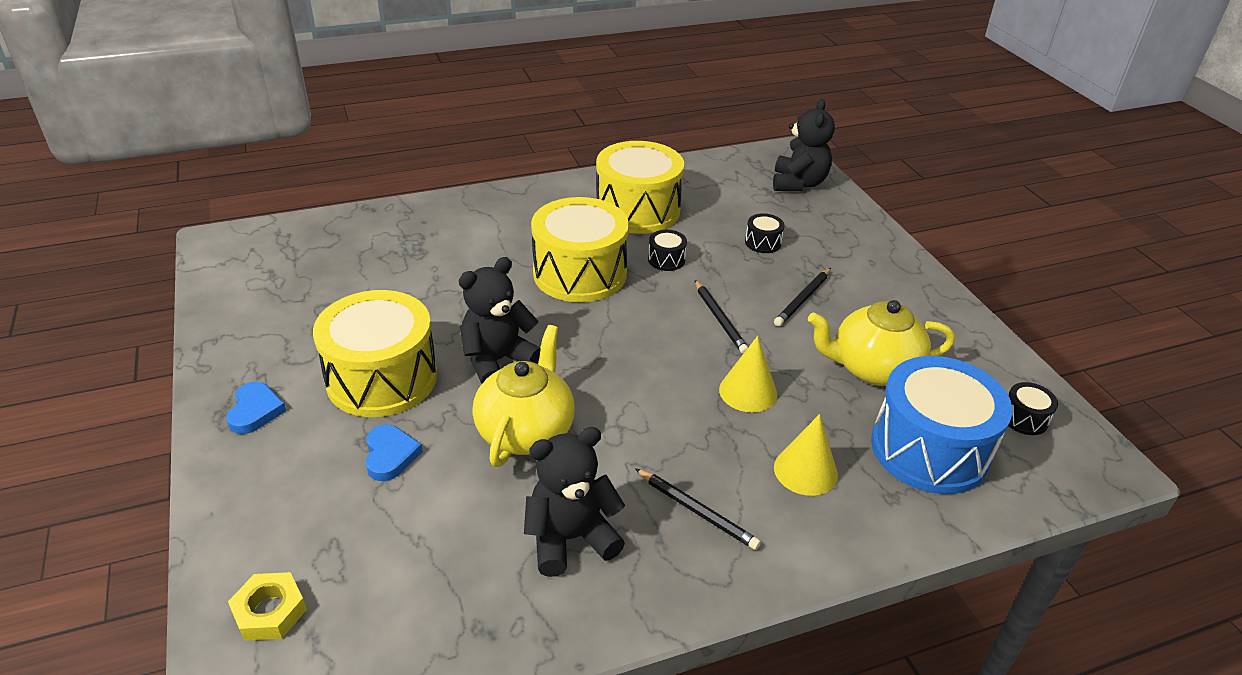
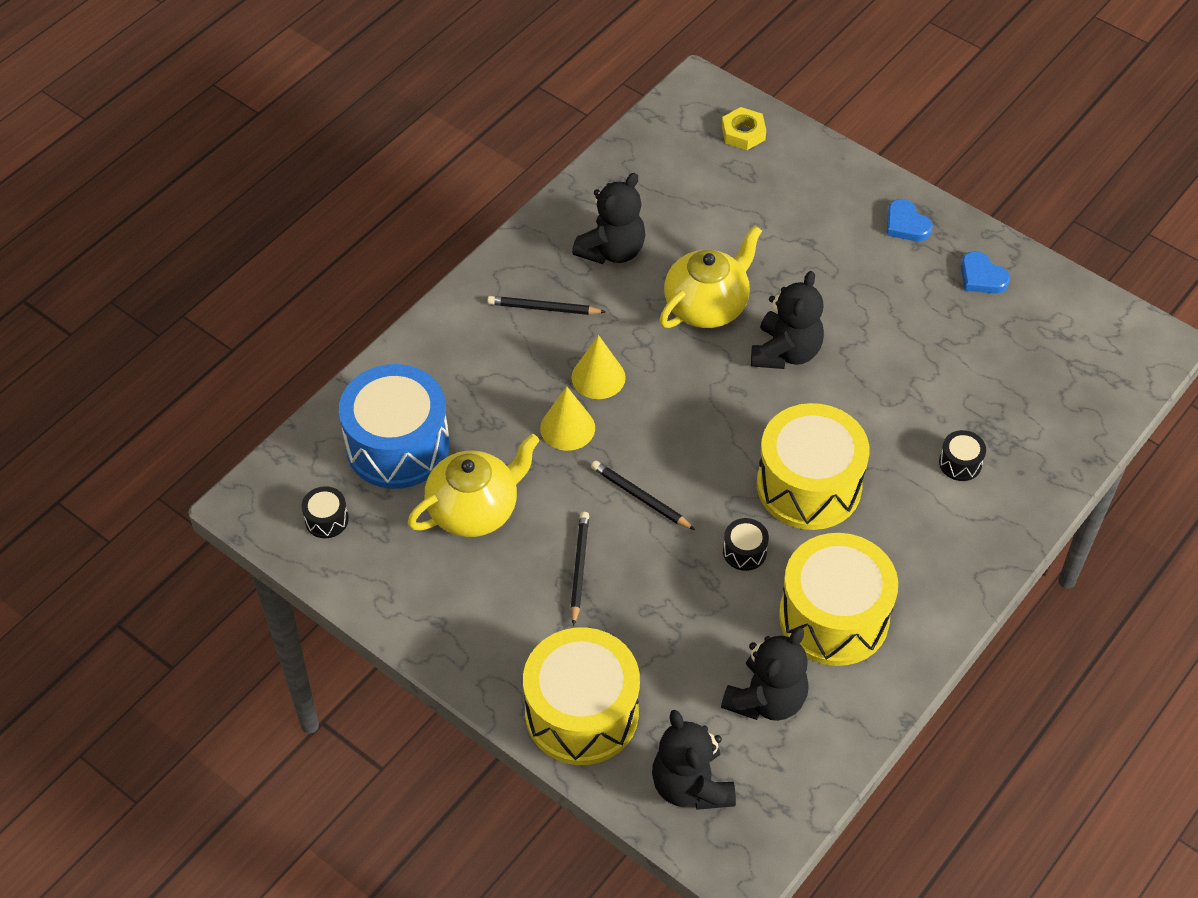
camera: 150 degrees right, 15 degrees up
(382, 378) = (853, 292): yellow drum -> yellow drum (581, 713)
(390, 455) = (779, 242): blue heart -> blue heart (981, 277)
(526, 431) = (707, 306): yellow teapot -> yellow teapot turned 120 degrees counterclockwise
(719, 196) = (766, 699): none -> black teddy bear
(763, 243) = (666, 637): black drum -> black drum (960, 463)
(805, 471) = (485, 377): yellow cone -> yellow cone (598, 377)

